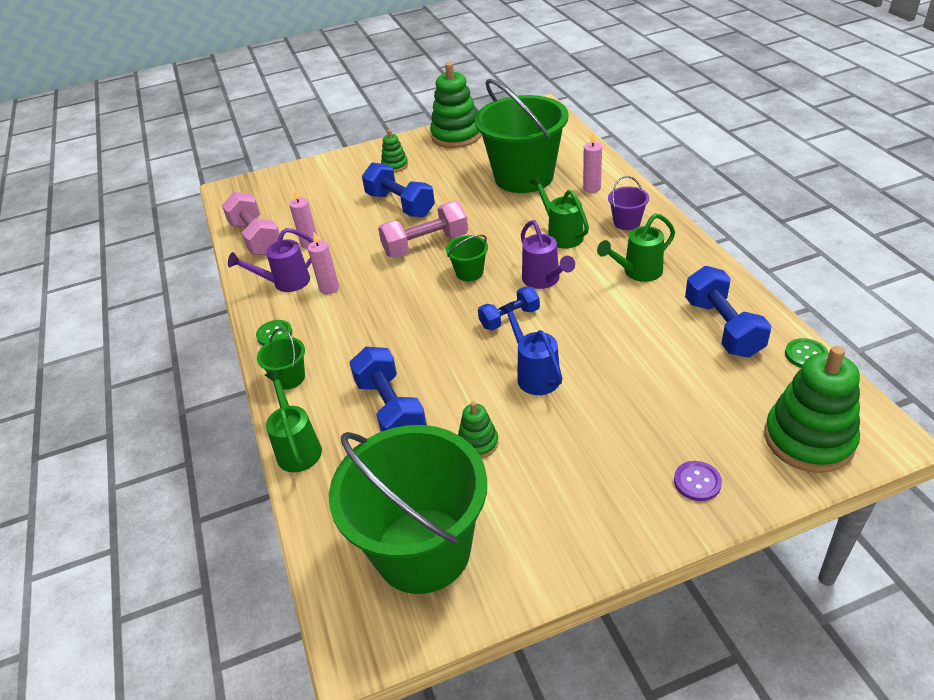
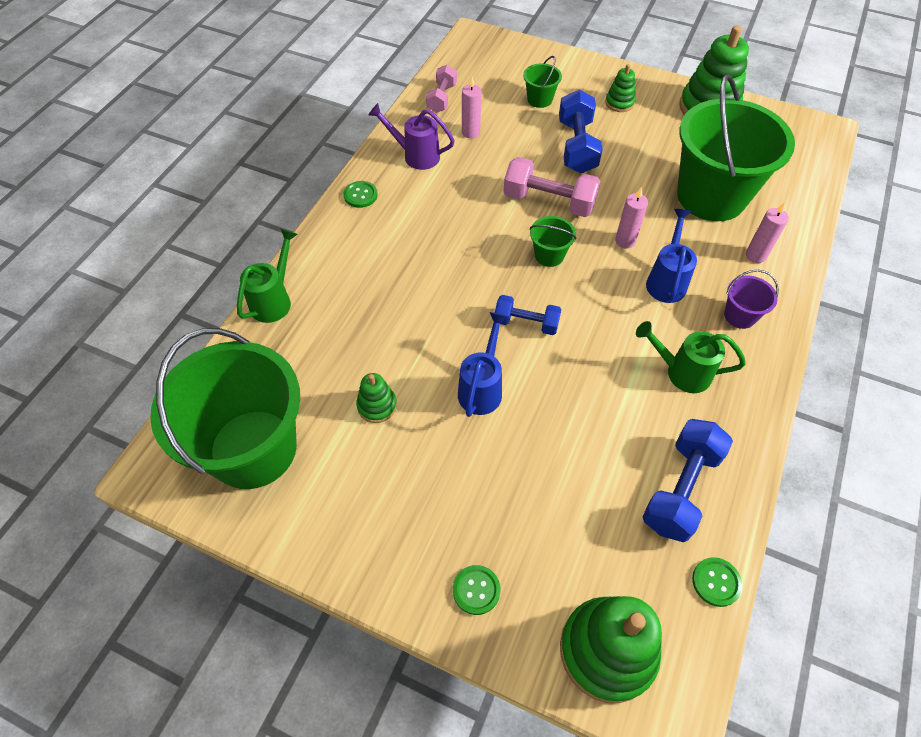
camera: 40 degrees right, 15 degrees up
(256, 238) = (442, 98): pink dumbbell -> pink dumbbell, size x0.63
(289, 378) = (329, 240): green bucket -> green bucket (539, 99)
(329, 288) = (437, 185): pink candle -> pink candle (625, 241)
(390, 409) = (357, 324): blue dumbbell -> none
(544, 280) = (595, 312): purple watering can -> none
(561, 235) = (666, 281): green watering can -> blue watering can
(697, 482) = (476, 590): purple button -> green button

